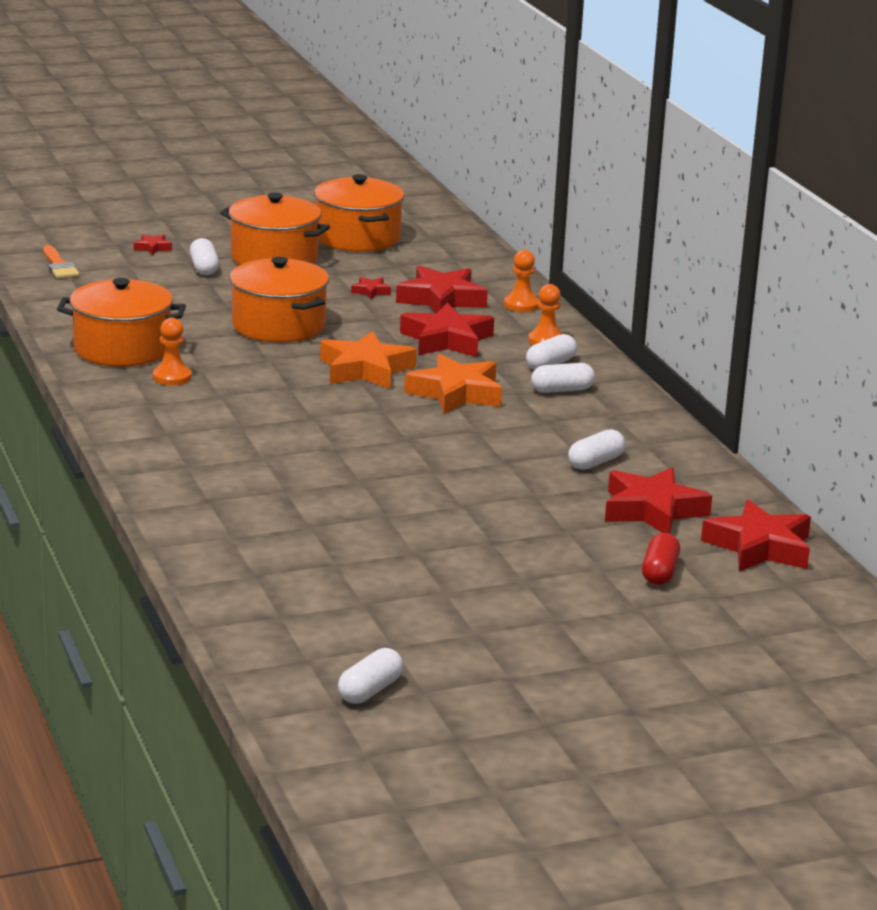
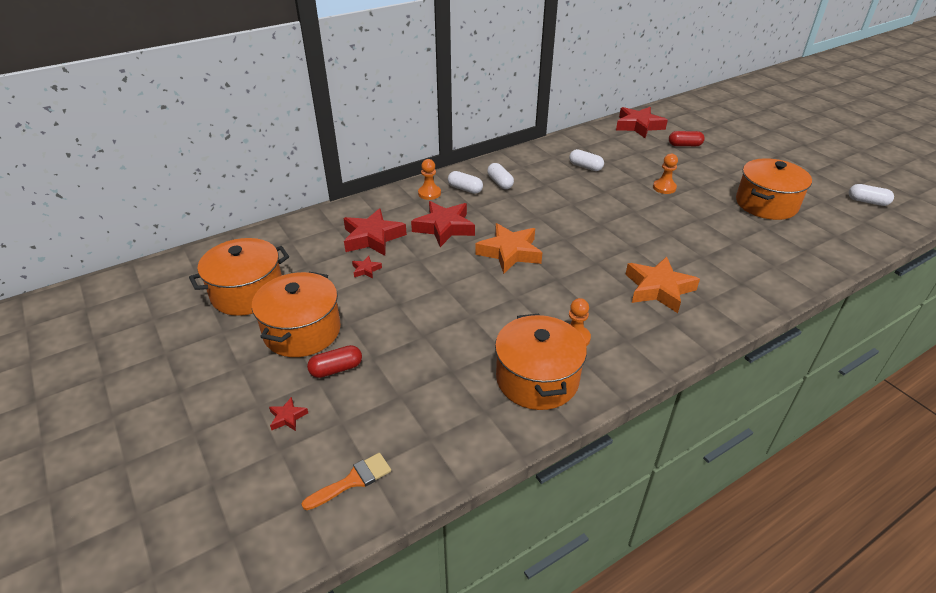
camera: 100 degrees left, 15 degrees up
(204, 268) = (336, 369): white capsule -> red capsule
(278, 326) = (451, 303): orange pot -> orange pot (766, 204)
(456, 393) = (525, 215): orange star -> orange star (658, 289)
(521, 305) = (372, 207): orange pawn -> orange pawn (664, 188)
(652, 510) = (625, 150): red star -> none

